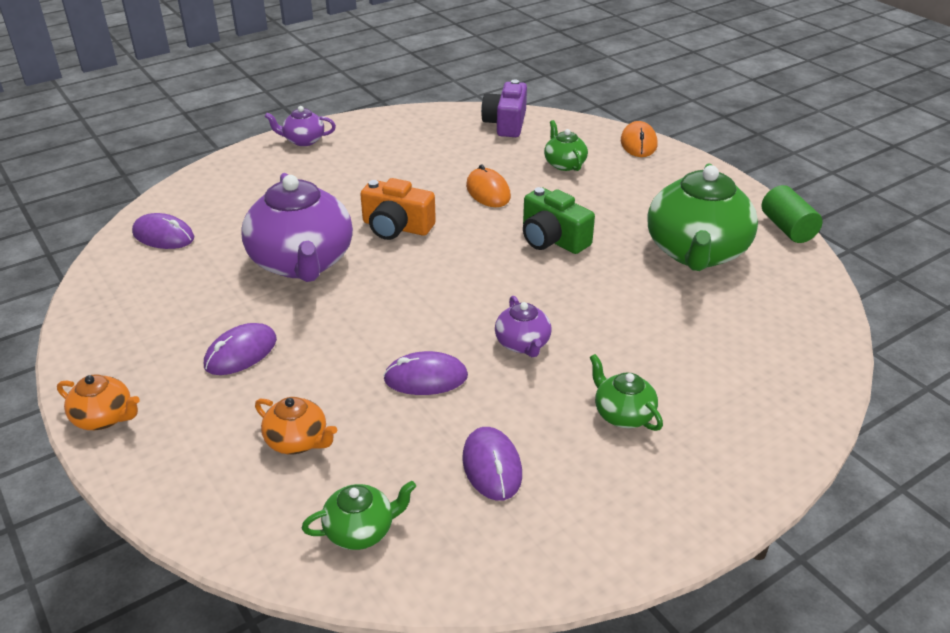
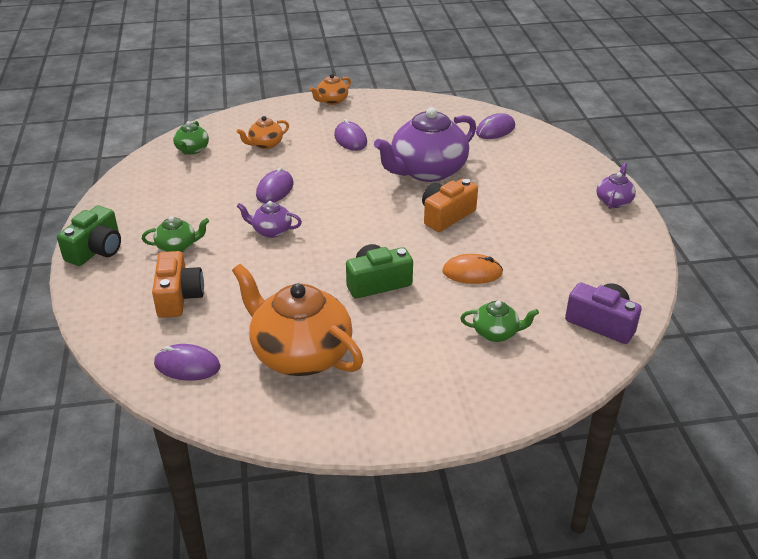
camera: 115 degrees right, 0 degrees up
(302, 262) = (427, 171): purple teapot -> purple teapot turned 45 degrees counterclockwise
(492, 466) = (189, 193): purple mouse -> purple mouse (187, 365)
(638, 143) = (513, 405): orange mouse -> none
(696, 252) = (300, 354): green teapot -> orange teapot
(701, 497) = (96, 250): none -> green camera
(706, 367) = (178, 297): none -> orange camera
(787, 228) = (287, 435): green cylinder -> none

